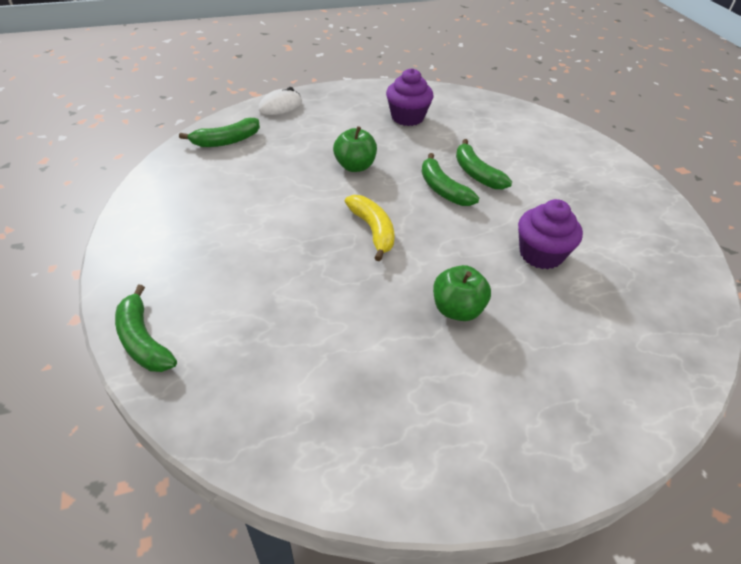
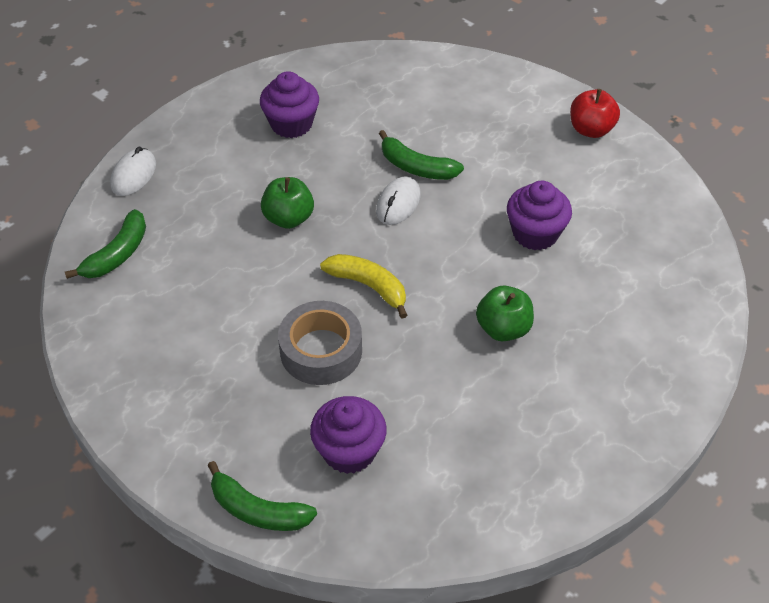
camera: 30 degrees left, 5 degrees up
(251, 335) = (349, 451): none -> purple cupcake
(298, 255) = (321, 351): none -> grey tape
(443, 189) = (398, 203): green banana -> white mouse
(645, 205) = (591, 129): none -> red apple

